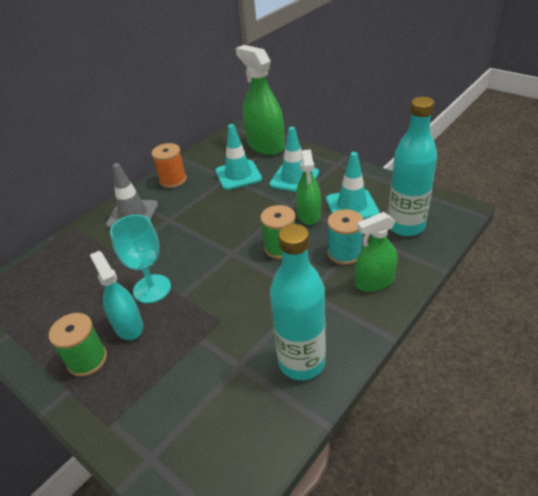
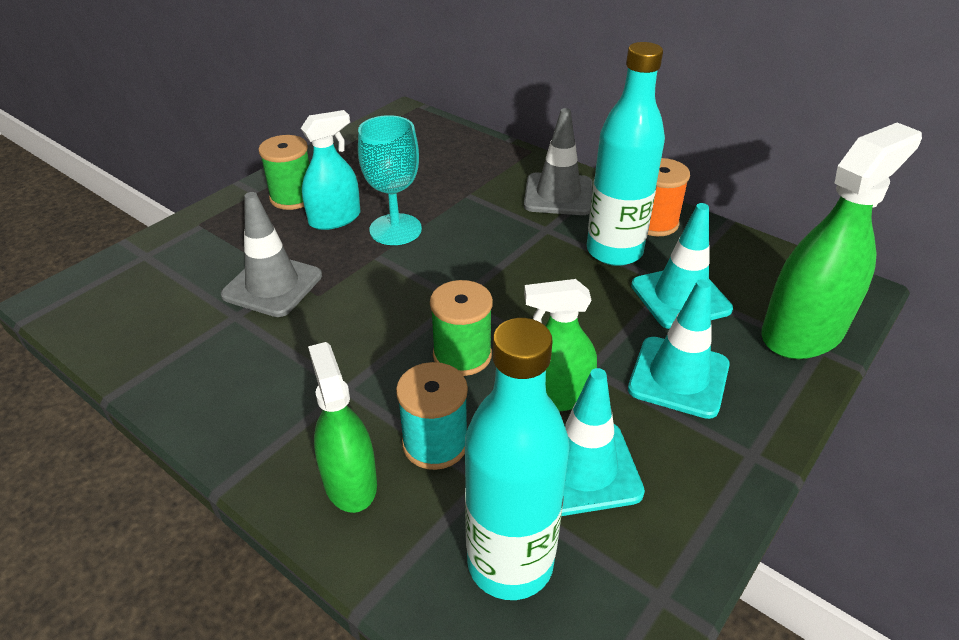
camera: 85 degrees right, 0 degrees up
(207, 349) = (272, 285): none -> grey traffic cone
(301, 362) = (213, 376): turquoise bottle -> turquoise bottle (614, 251)

